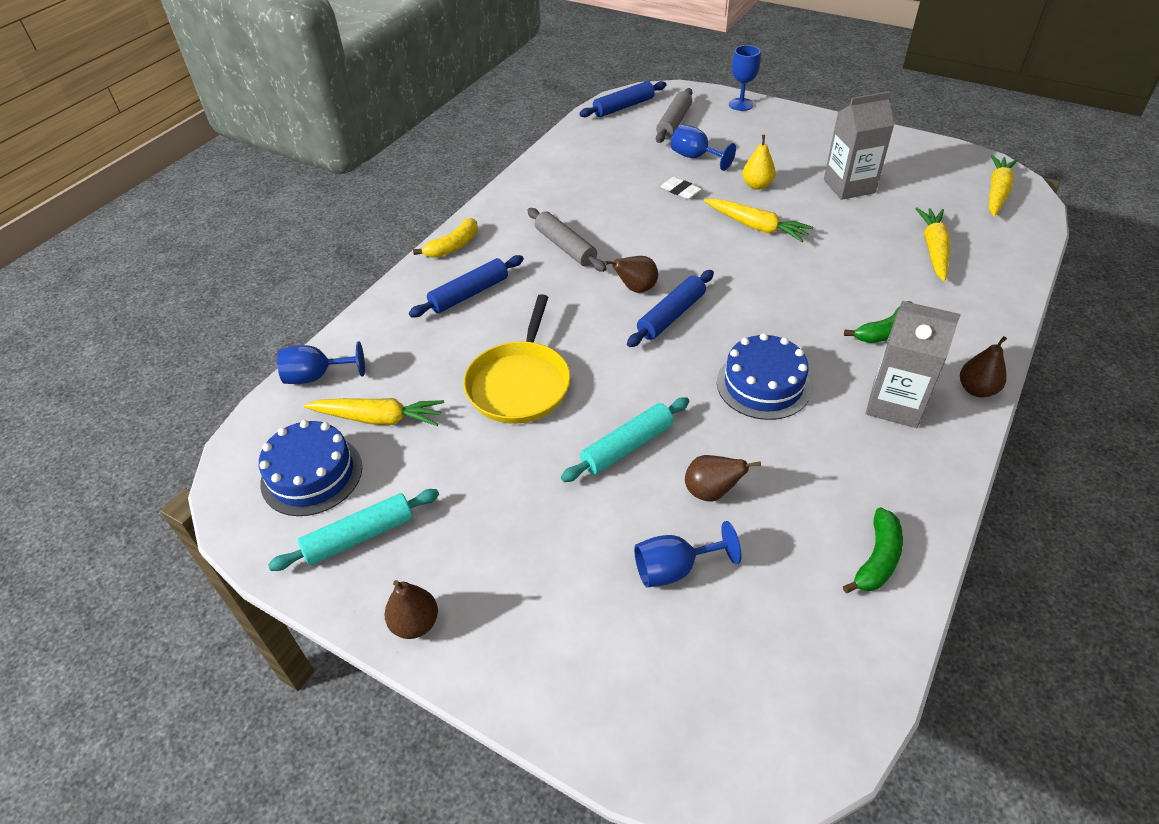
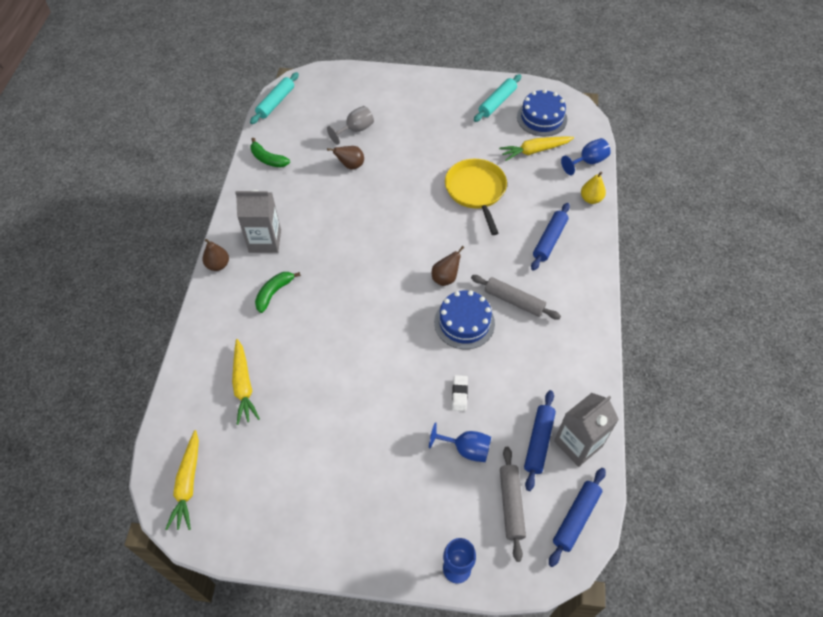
camera: 155 degrees right, 10 degrees up
(415, 623) = (449, 83): brown pear -> none
(453, 246) = (592, 276): yellow banana -> none
(627, 446) = (400, 174): turquoise rolling pin -> turquoise rolling pin (276, 102)
(671, 315) = (413, 263): blue rolling pin -> blue rolling pin (538, 442)
(674, 569) = (355, 130): blue goblet -> grey goblet
(680, 191) = (459, 394): white eraser -> white eraser turned 75 degrees clockwise
(756, 227) = (383, 368): yellow carrot -> none
(757, 185) = (398, 424): yellow pear -> yellow pear (591, 199)
(763, 385) = (341, 231): blue cake -> blue cake (464, 322)
(849, 186) = (319, 449): grey carton -> grey carton (578, 443)
(877, 559) = (268, 159): green banana -> green banana turned 60 degrees counterclockwise

